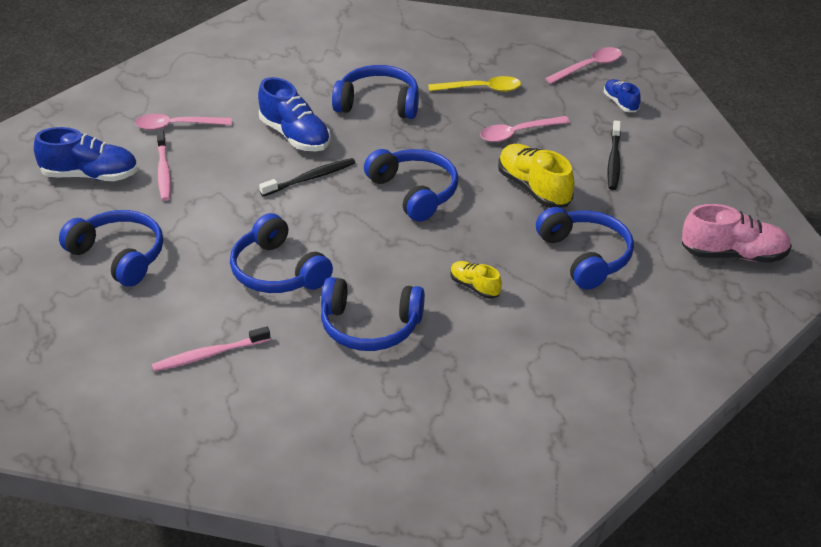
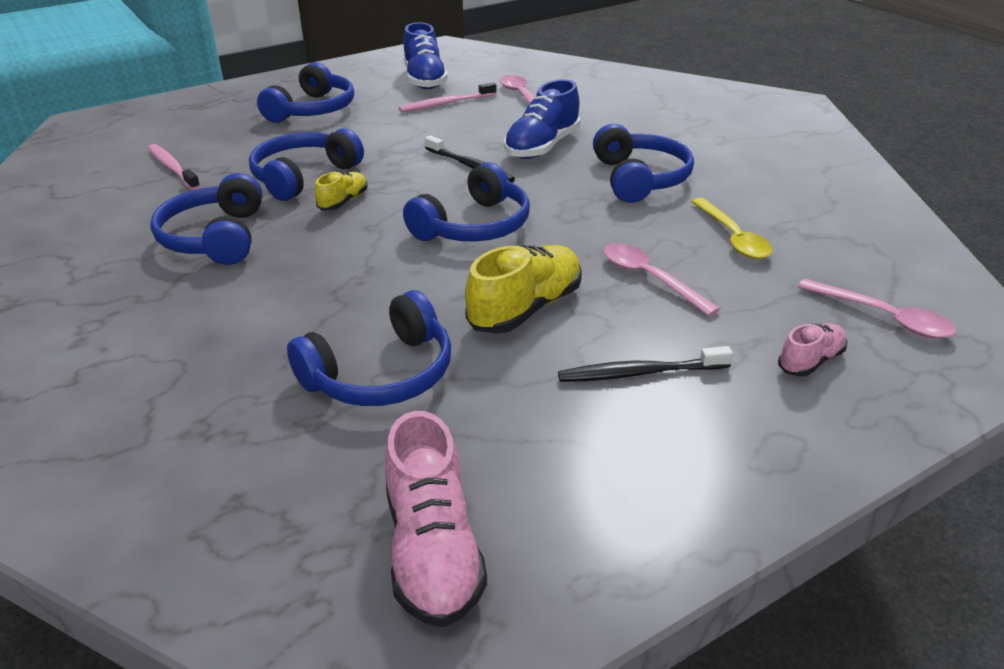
camera: 75 degrees right, 5 degrees down
(474, 287) = (295, 293): yellow shoe -> yellow shoe (343, 202)
(621, 103) = (810, 361): blue shoe -> pink shoe

